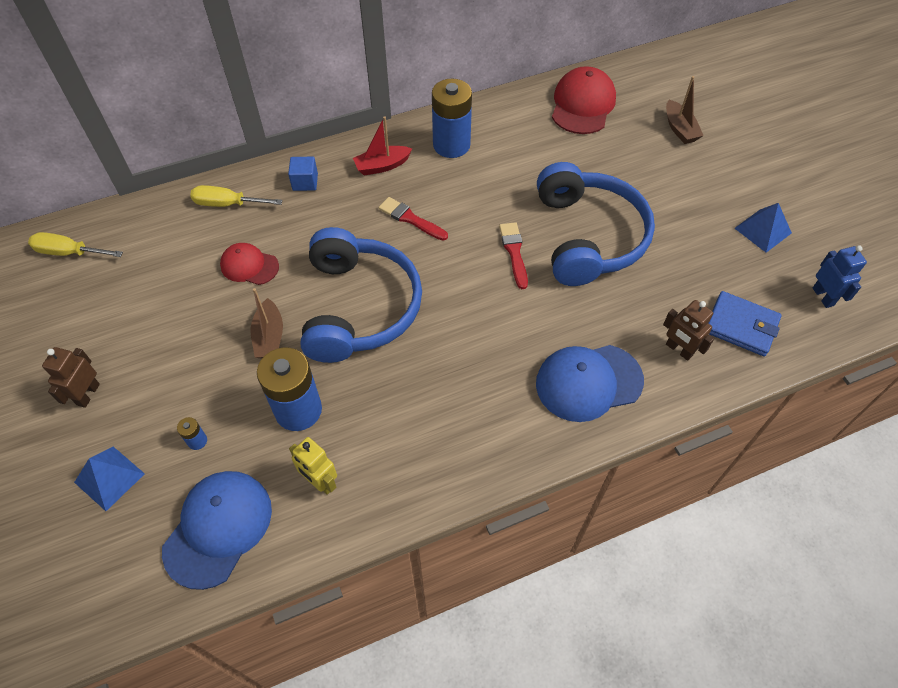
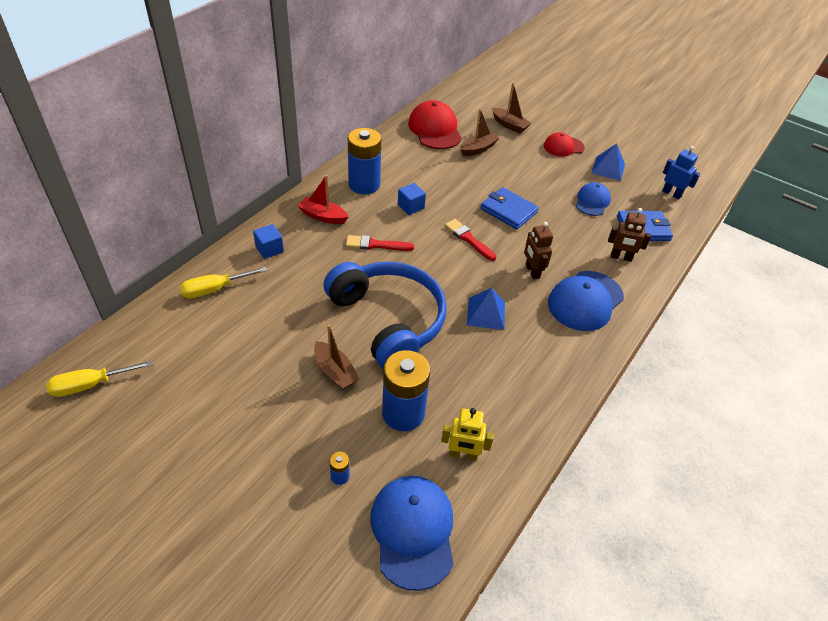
camera: 35 degrees left, 10 degrees down
(88, 394) = (208, 489): brown robot -> brown robot (532, 271)
(109, 478) = (286, 545): blue pyramid -> blue pyramid (486, 313)
(249, 266) = (273, 327): red cap -> red cap (563, 147)
(382, 166) = (323, 216): red boat -> red boat turned 75 degrees clockwise
(481, 189) = (411, 206): none -> blue cube
(588, 237) = (508, 210): blue headphones -> blue wallet
(614, 146) = (478, 149): none -> brown boat
(703, 265) = (592, 201): none -> blue cap

